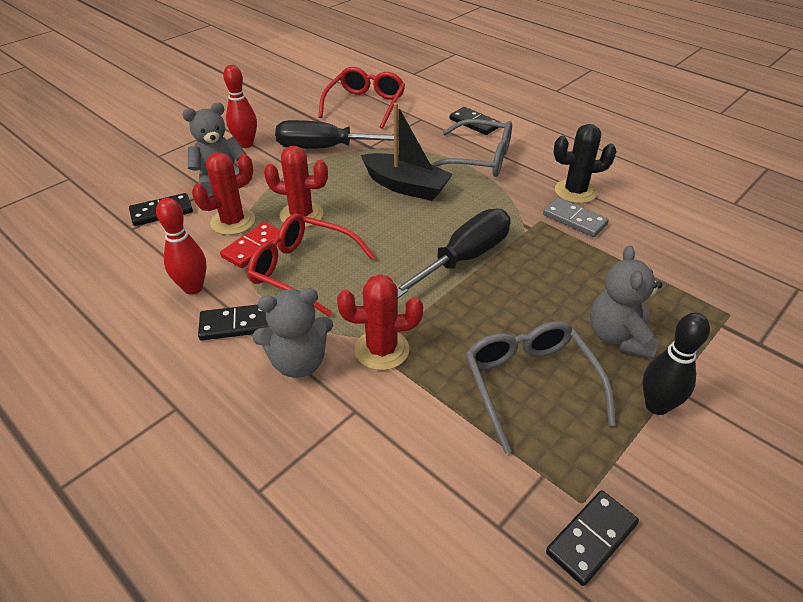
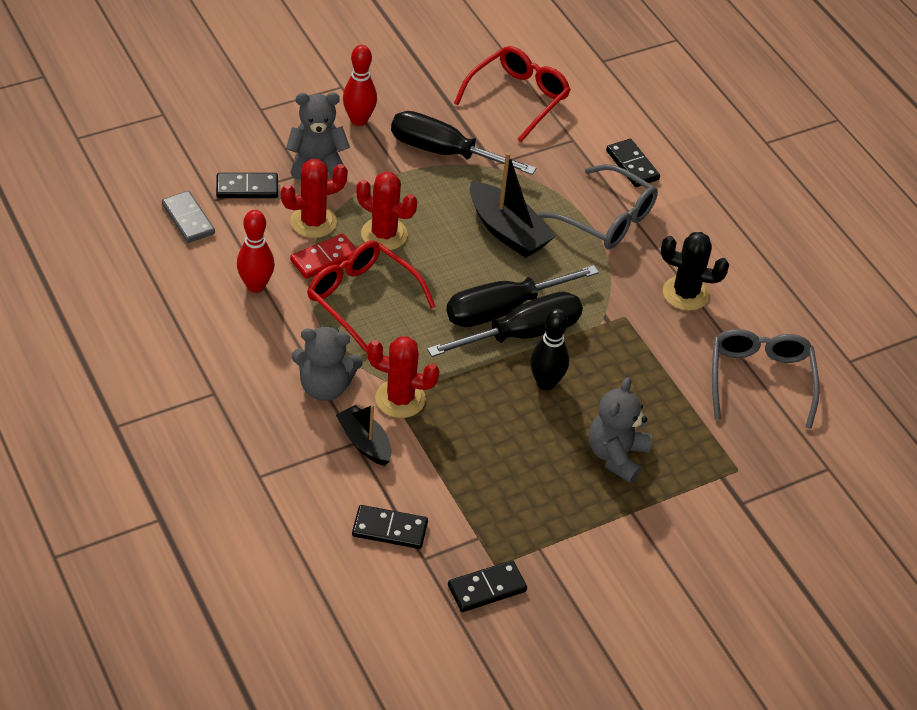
camera: 15 degrees right, 5 degrees up
(236, 324) = (283, 335): black domino -> black domino (390, 529)
(365, 407) = (364, 442): none -> black boat
(436, 243) = (503, 309): none -> black screwdriver
(529, 384) = (511, 468): grey glasses -> grey glasses (760, 379)
(574, 219) = (661, 326): grey domino -> grey domino (188, 219)
(656, 405) = (606, 520): black bowling pin -> black bowling pin (546, 382)

